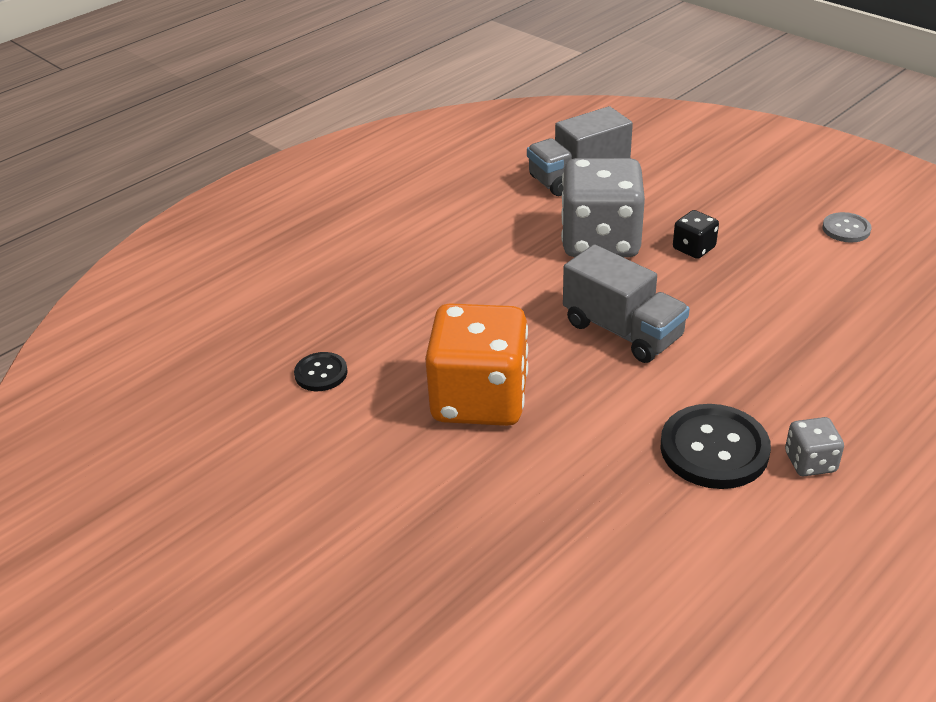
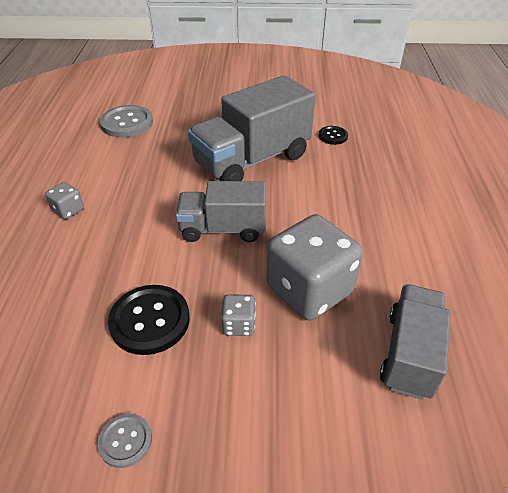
camera: 135 degrees right, 5 degrees up
(479, 399) = (252, 160): orange dice -> grey truck
(598, 611) = (127, 123): none -> grey button
(693, 248) = (239, 325): black dice -> grey dice
(714, 449) = (121, 193): black button -> black button (150, 320)

